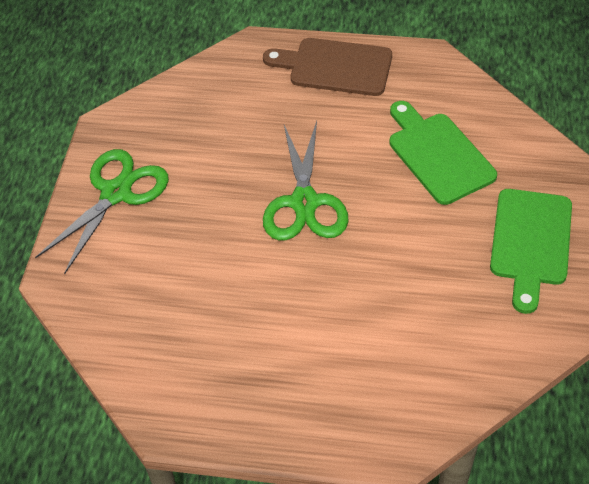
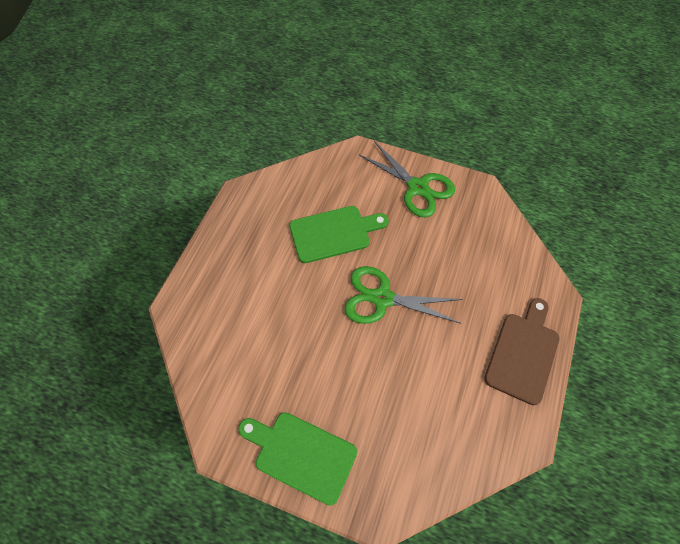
camera: 100 degrees right, 10 degrees up
(438, 155) = (408, 409): green cutting board -> green cutting board (334, 233)

